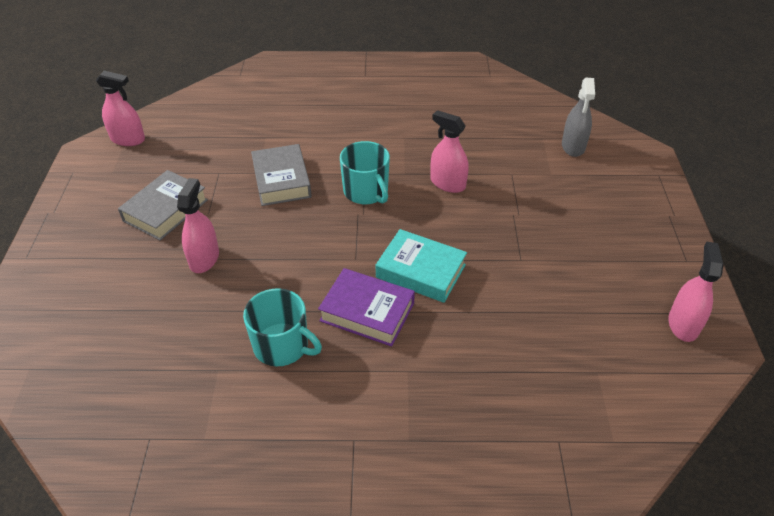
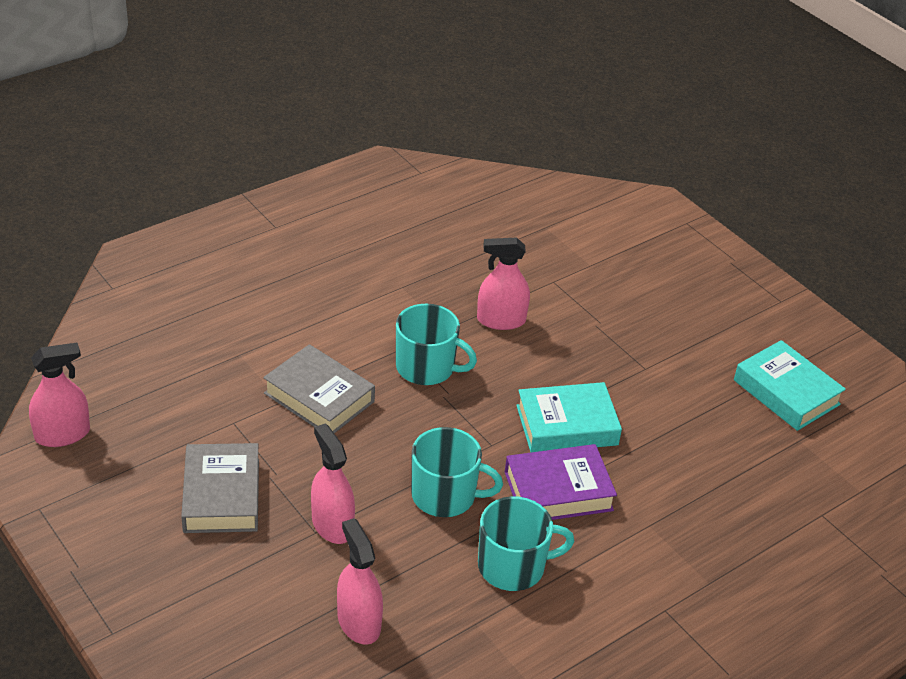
camera: 40 degrees left, 5 degrees down
(290, 276) = (445, 495): none -> turquoise mug
(573, 146) = (583, 224): grey spray bottle -> none
(622, 330) = (786, 392): none -> turquoise book
(683, 324) = (826, 363): pink spray bottle -> pink spray bottle (359, 622)

